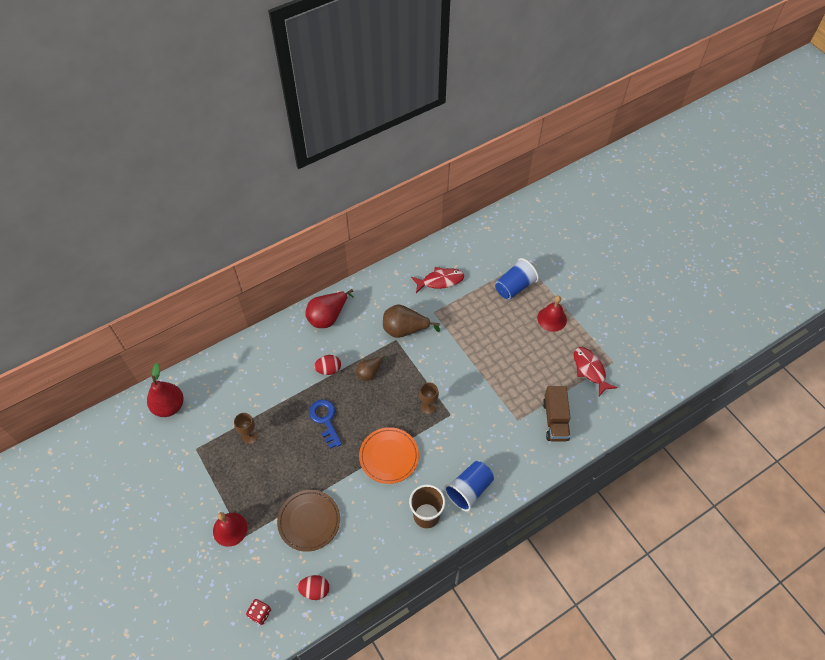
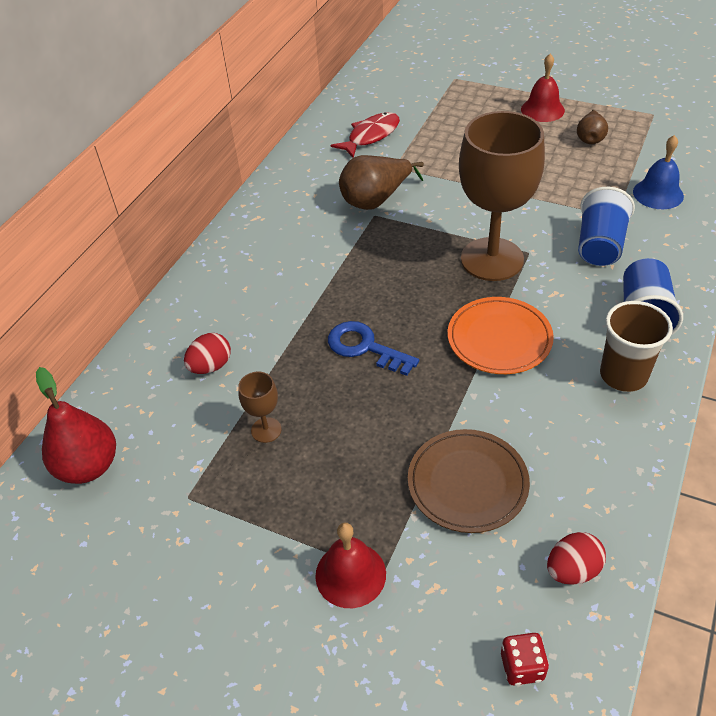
camera: 30 degrees left, 10 degrees down
(328, 317) = (255, 236): red pear -> none
(328, 370) = (312, 290): red egg -> red egg (210, 366)
(369, 372) = (374, 264): brown pear -> brown pear (590, 138)
(428, 407) = (492, 259): brown goblet -> brown goblet, size x2.42
(514, 287) = (467, 103): blue cup -> blue cup (599, 245)
(555, 420) = (658, 194): brown truck -> blue bell
(590, 370) = (638, 132): red fish -> none

